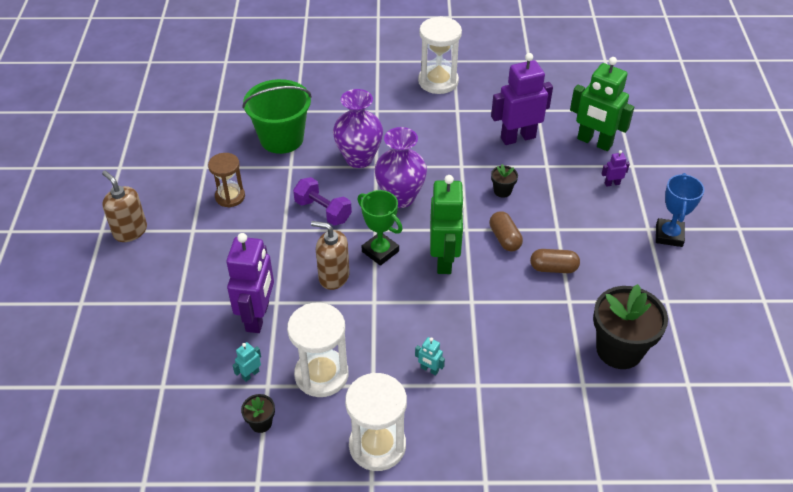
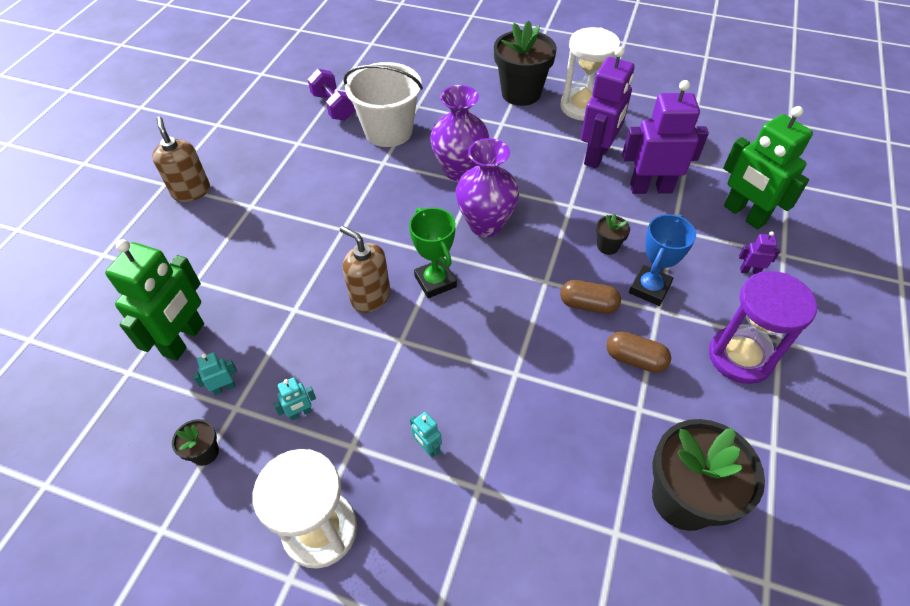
camera: 20 degrees right, 5 degrees up
(230, 196) = (306, 179): brown hourglass -> none
(258, 317) = (267, 321): purple robot -> purple robot (597, 155)
(281, 138) = (388, 131): green bucket -> white bucket
(321, 374) = (300, 413): white hourglass -> turquoise robot
(323, 211) = (394, 219): purple dumbbell -> purple dumbbell (333, 106)
(381, 80) = (521, 93): none -> black flower pot
(444, 259) = (505, 311): green robot -> green robot (184, 340)
(504, 238) = (588, 305): brown capsule -> brown capsule turned 75 degrees counterclockwise
(625, 246) = (740, 357): none -> purple hourglass
(669, 235) = (805, 358): blue trophy -> blue trophy (649, 288)

